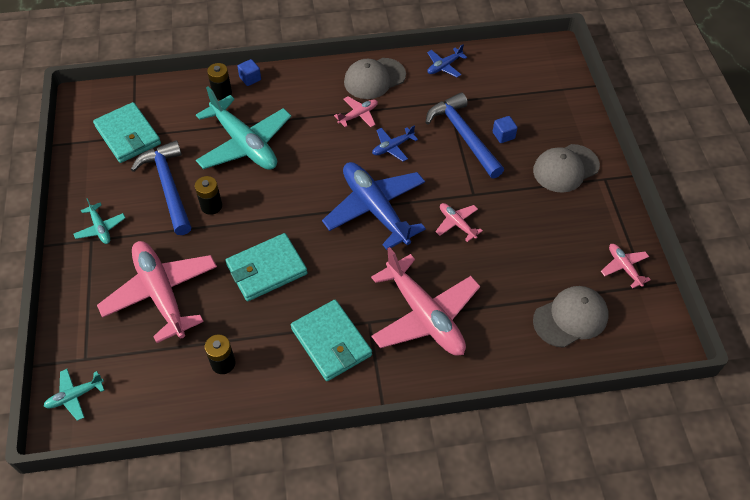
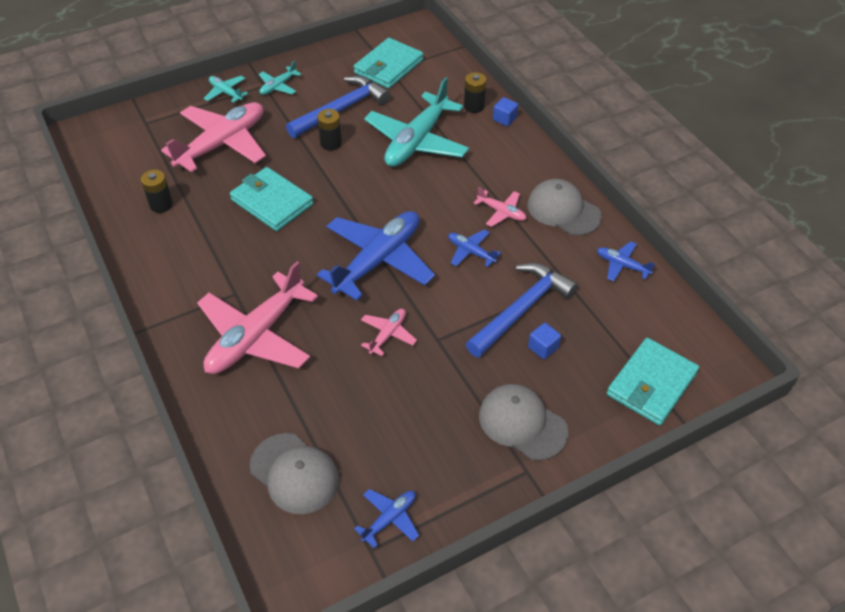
camera: 70 degrees right, 5 degrees down
(75, 396) = (109, 129): turquoise plane -> turquoise plane (226, 92)
(331, 342) = (203, 271): turquoise wallet -> turquoise wallet (651, 384)
(624, 267) = (390, 518): pink plane -> blue plane

